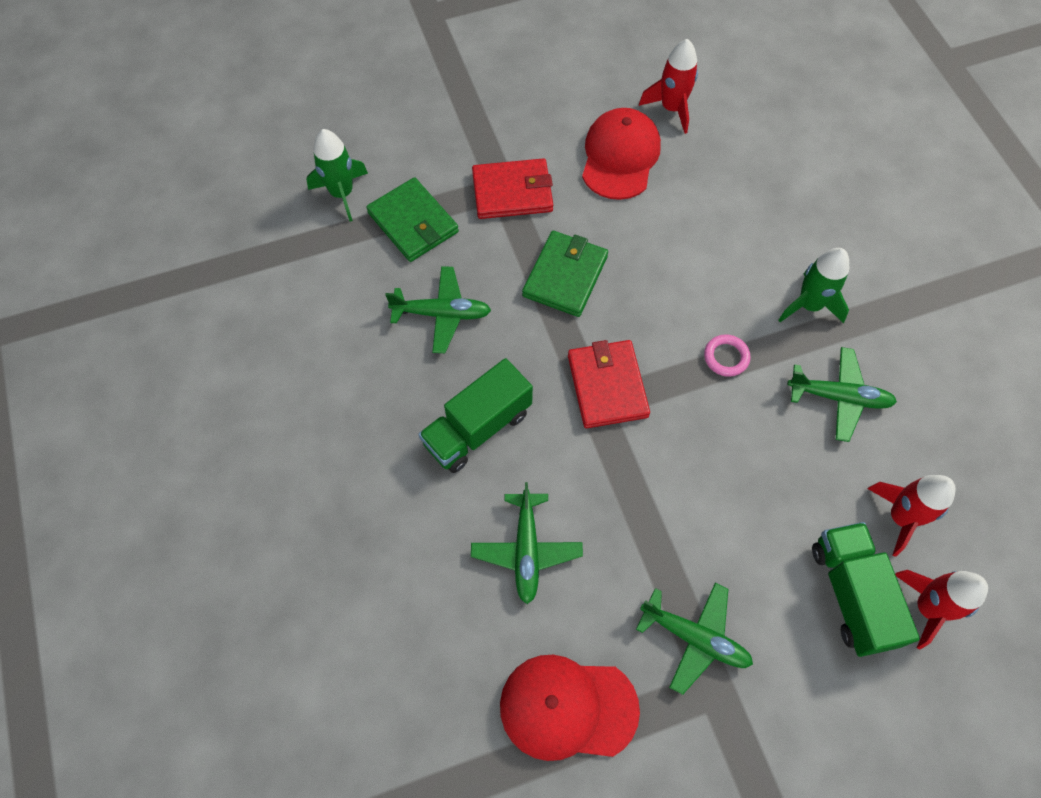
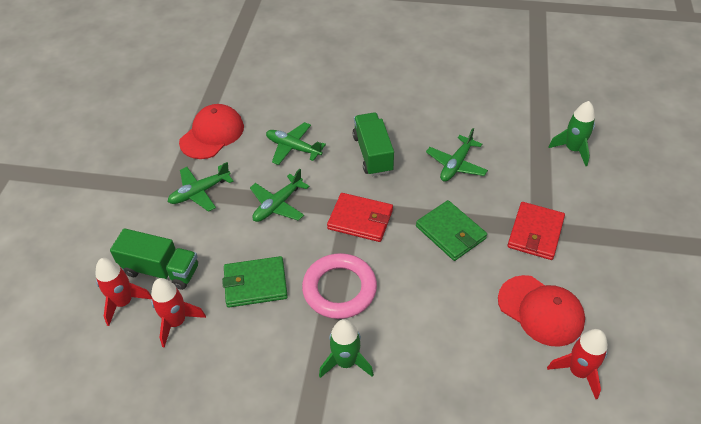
camera: 120 degrees right, 15 degrees down
(413, 223) = (533, 174): green wallet -> green wallet (255, 284)
(726, 357) = (339, 289): pink ring -> pink ring, size x2.20
(839, 397) = (270, 337): green plane -> green plane (278, 205)

